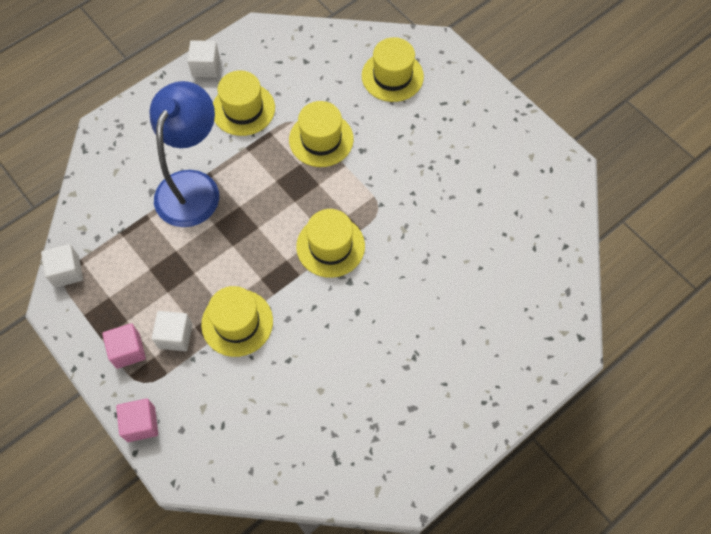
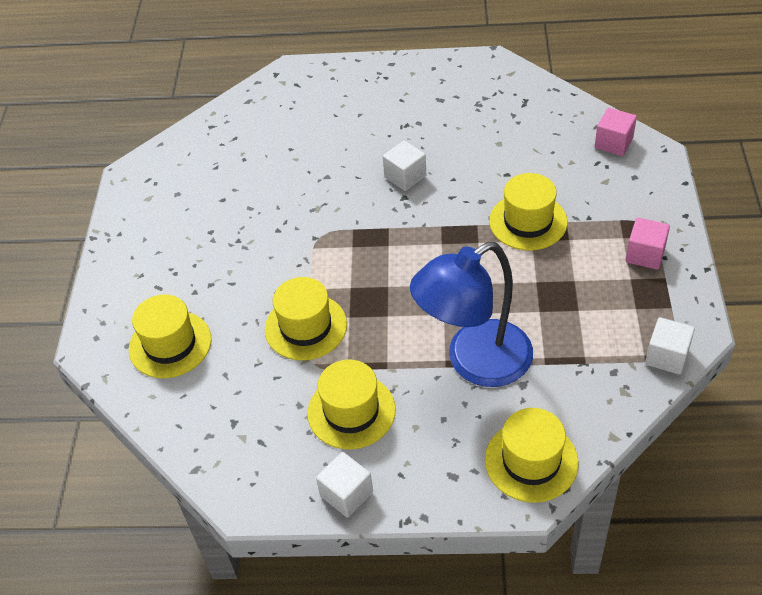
camera: 135 degrees left, 15 degrees down
(141, 424) = (667, 197): pink cube -> pink cube (613, 143)
(175, 336) = (592, 242): white cube -> white cube (405, 177)
(330, 246) = (392, 231): yellow hat -> yellow hat (531, 461)

